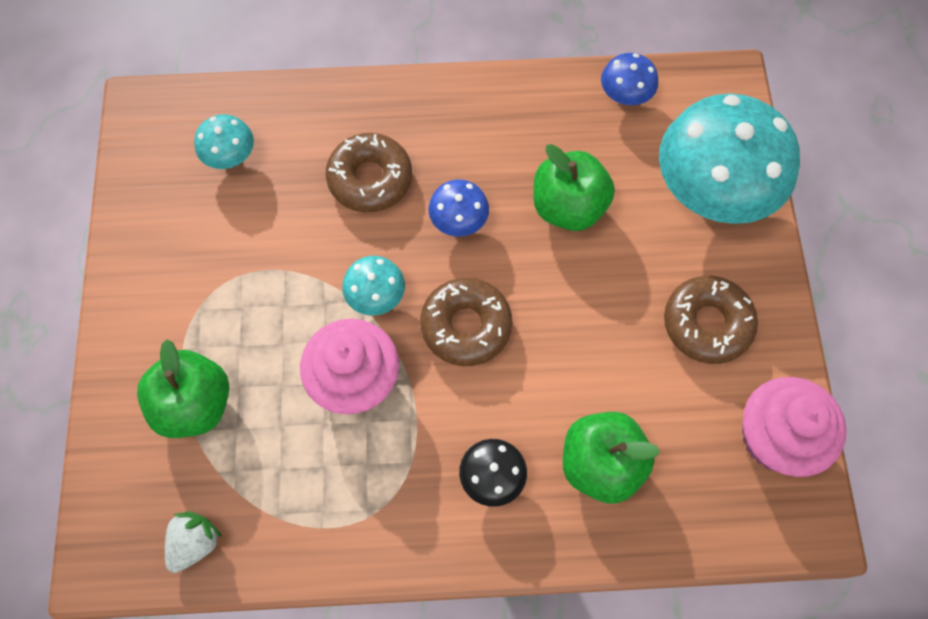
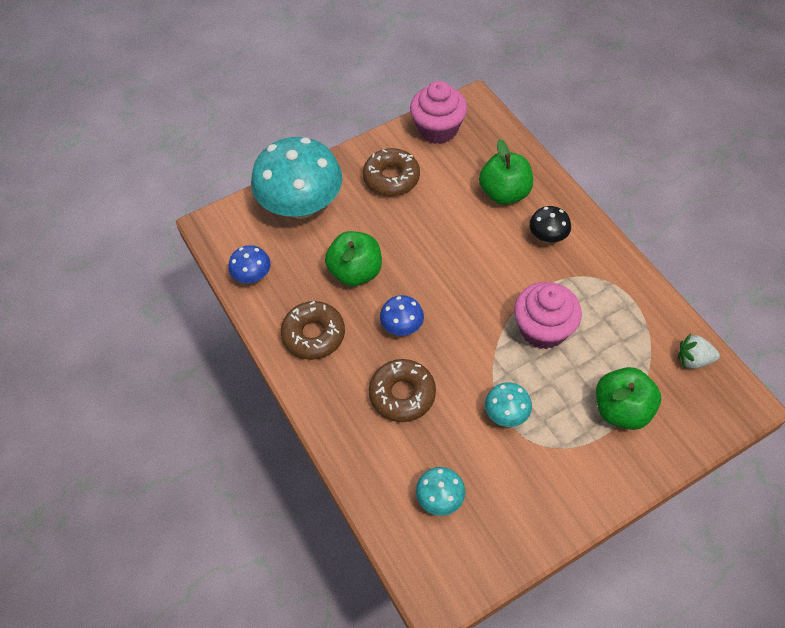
camera: 115 degrees left, 10 degrees down
(376, 296) = (483, 346): turquoise mushroom -> turquoise mushroom (506, 414)
(466, 326) = (469, 289): brown donut -> brown donut (313, 335)

